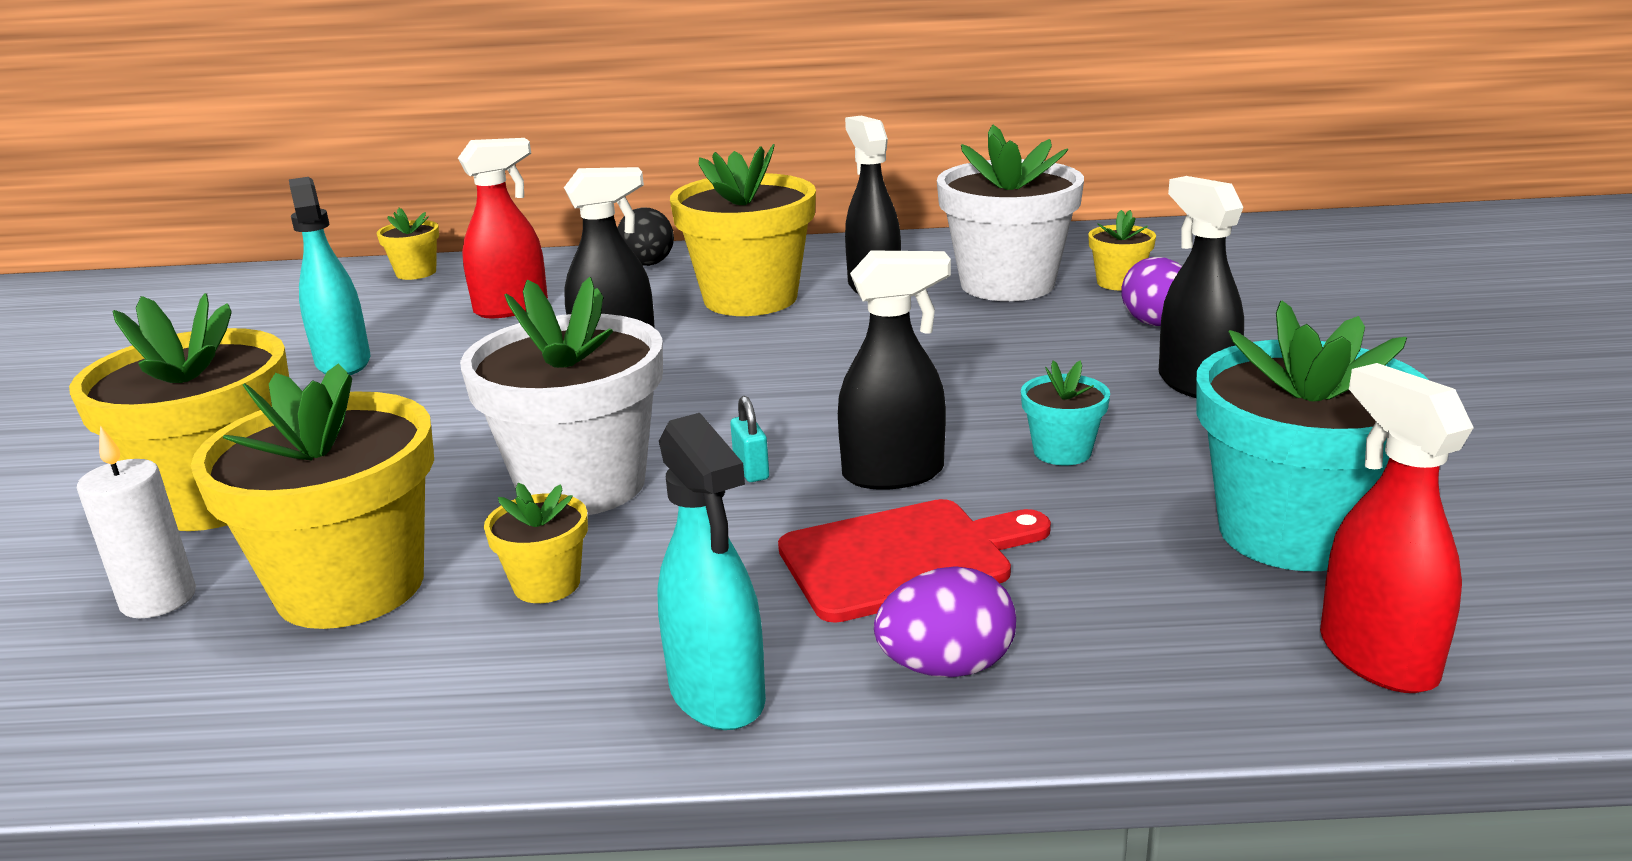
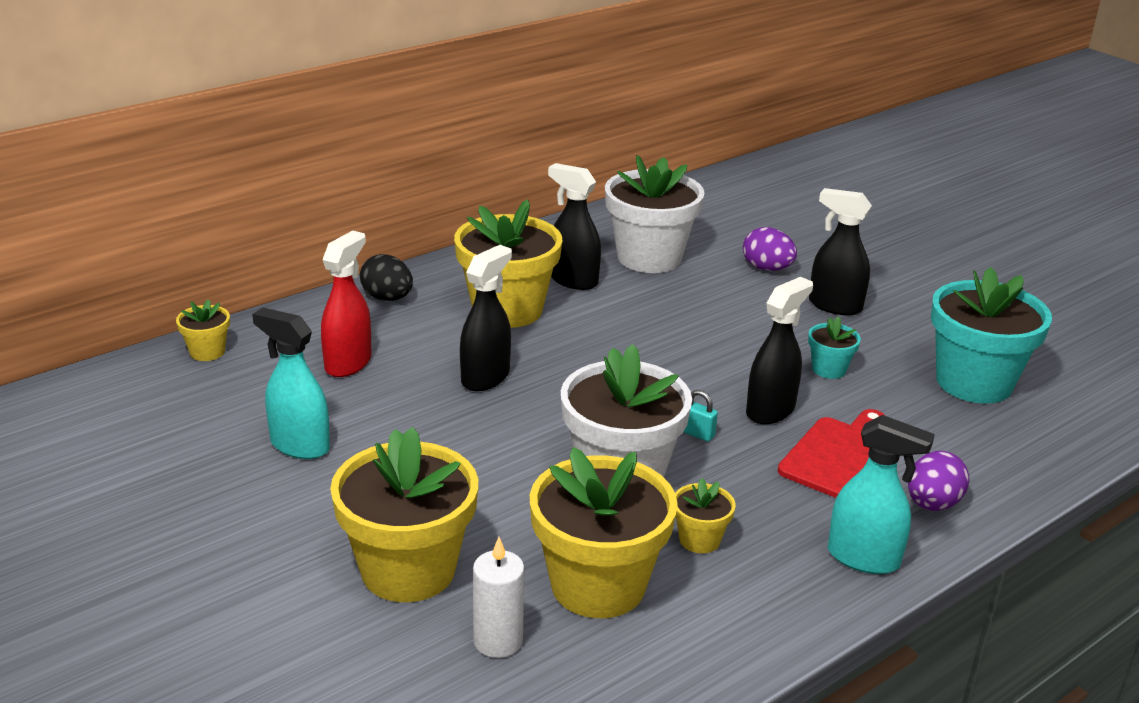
camera: 40 degrees left, 5 degrees up
(1119, 282) = (709, 241): yellow flower pot -> none
(1376, 657) = (1067, 433): red spray bottle -> none

